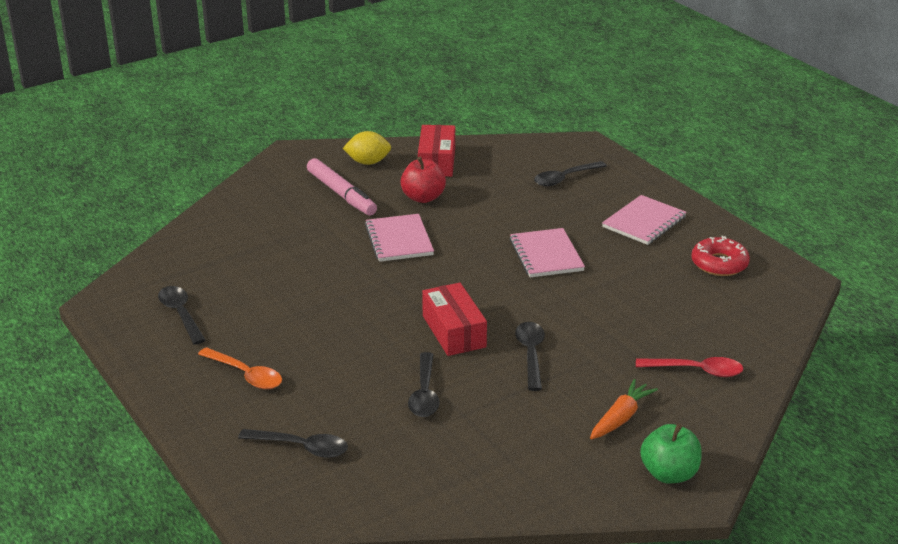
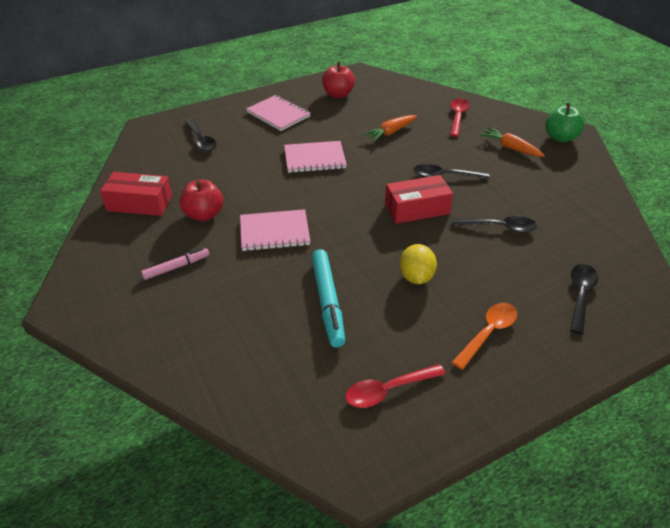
camera: 85 degrees left, 10 degrees up
(180, 314) = (388, 390): black spoon -> red spoon
(293, 277) = (327, 302): none -> turquoise marker
(341, 194) = (176, 267): pink marker -> pink marker, size x0.59
(368, 162) = (118, 247): yellow lemon -> yellow lemon (416, 277)
(628, 310) = (390, 132): none -> orange carrot
(719, 264) = (338, 94): red donut -> red apple

